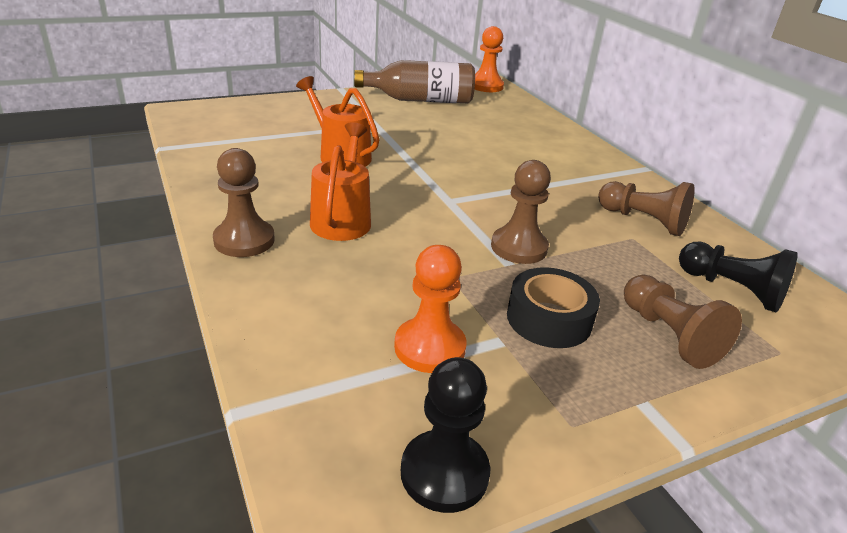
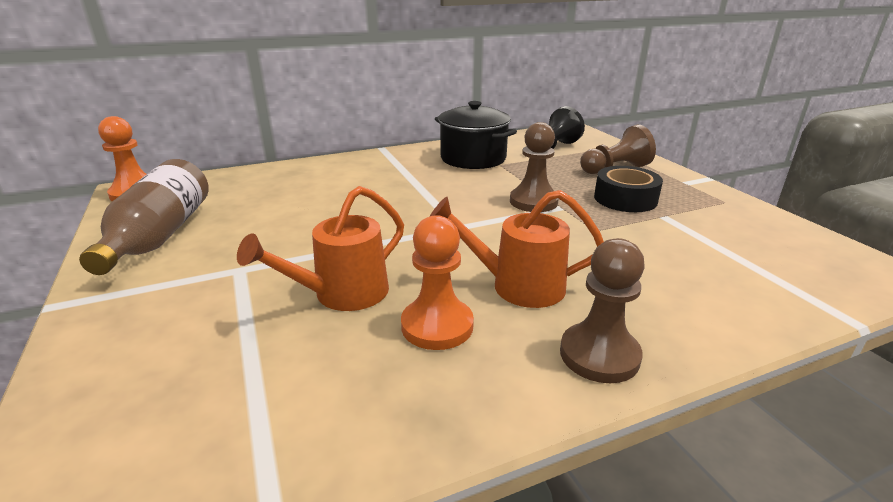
camera: 85 degrees left, 5 degrees down
(429, 347) = (696, 241): orange pawn -> orange pawn (437, 326)
(444, 473) = (808, 239): black pawn -> none
(643, 221) = (473, 158): brown pawn -> black pot

